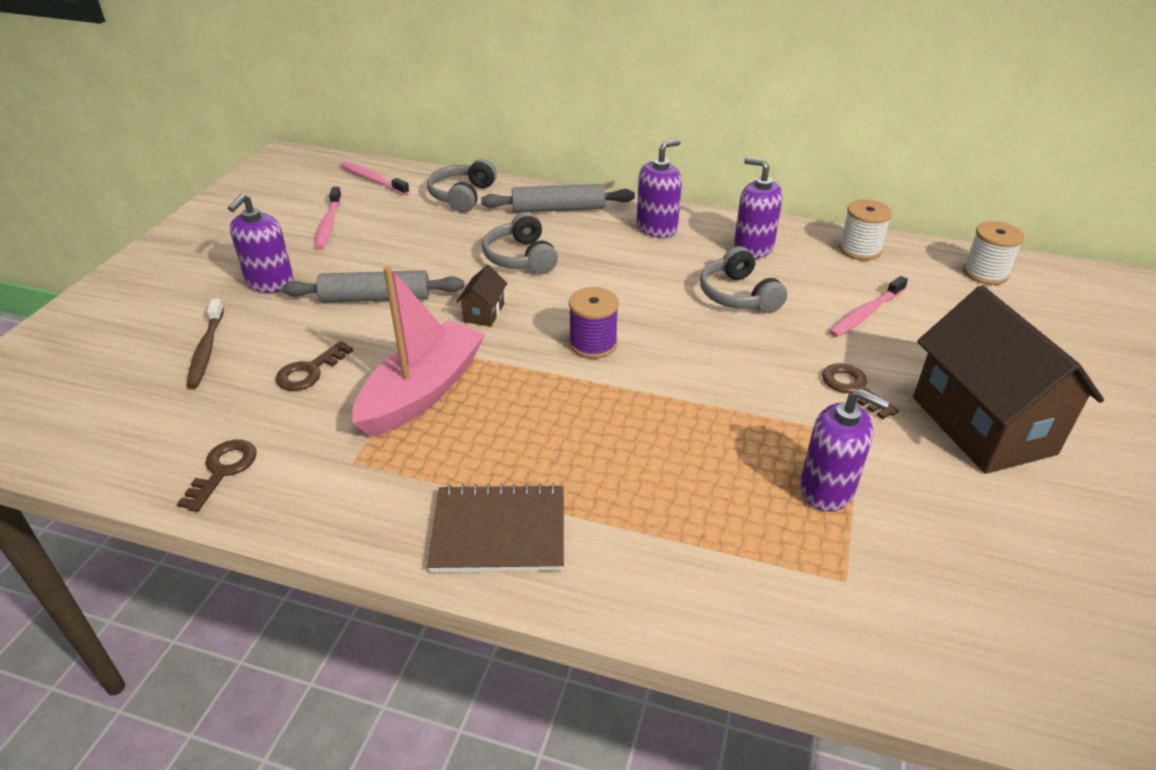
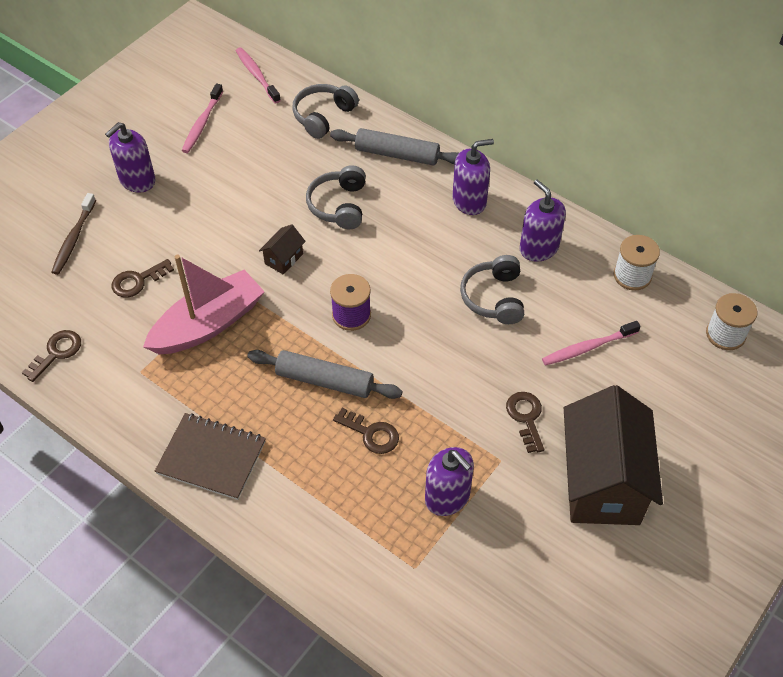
camera: 20 degrees right, 15 degrees up
(376, 298) = (209, 219): grey rolling pin -> grey rolling pin (324, 381)
(690, 449) = (371, 434): none -> brown key

